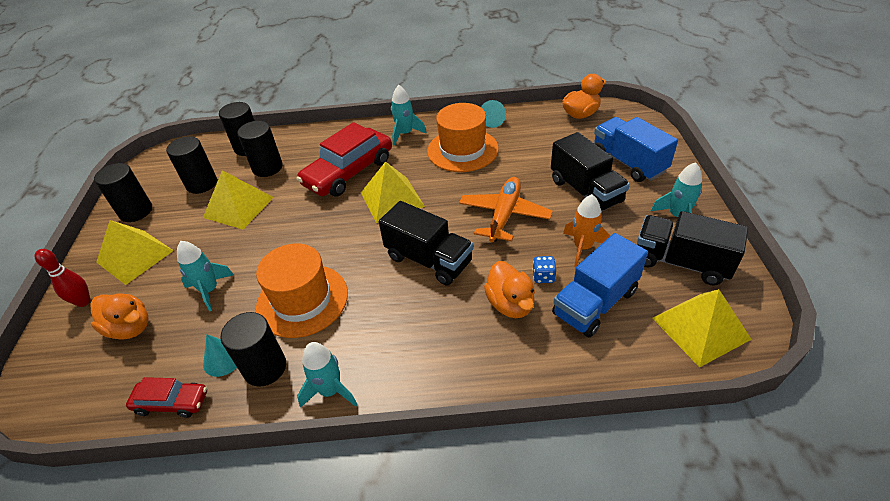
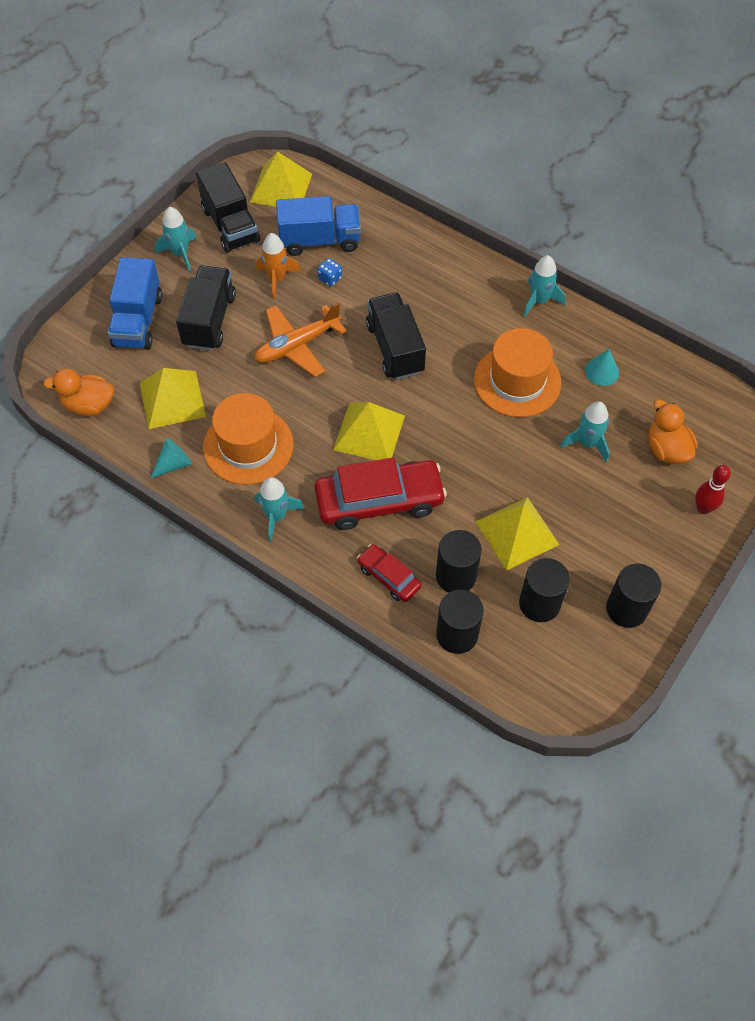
camera: 145 degrees left, 15 degrees up
(135, 256) = (643, 535): yellow pyramid -> yellow pyramid (172, 399)
(172, 402) = (650, 362): red car -> red car (389, 577)
(265, 368) = (574, 345): black cylinder -> none
(510, 304) = (373, 276): orange duck -> none

